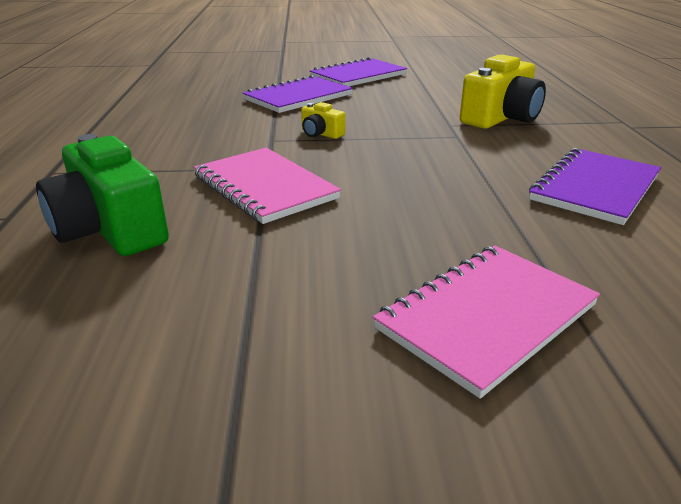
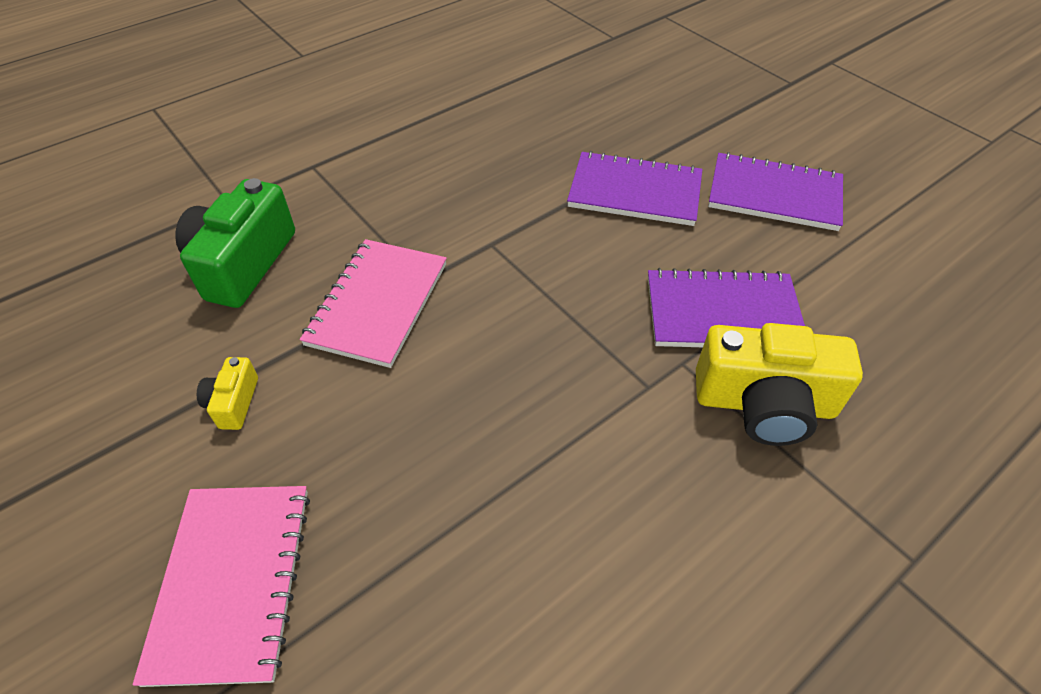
camera: 55 degrees right, 20 degrees up
(321, 134) = (541, 269): yellow camera -> yellow camera (234, 403)
(487, 317) = (232, 582): pink notebook -> pink notebook turned 75 degrees clockwise
(595, 188) = (595, 592): purple notebook -> purple notebook (722, 313)

